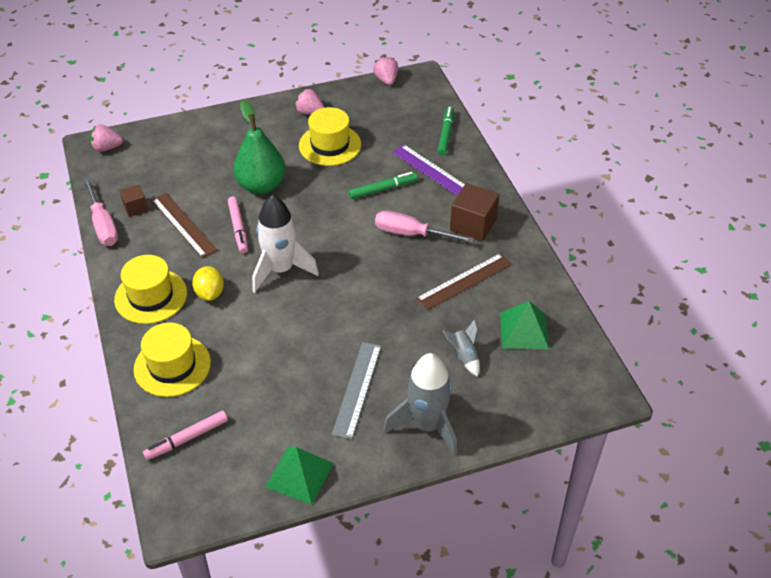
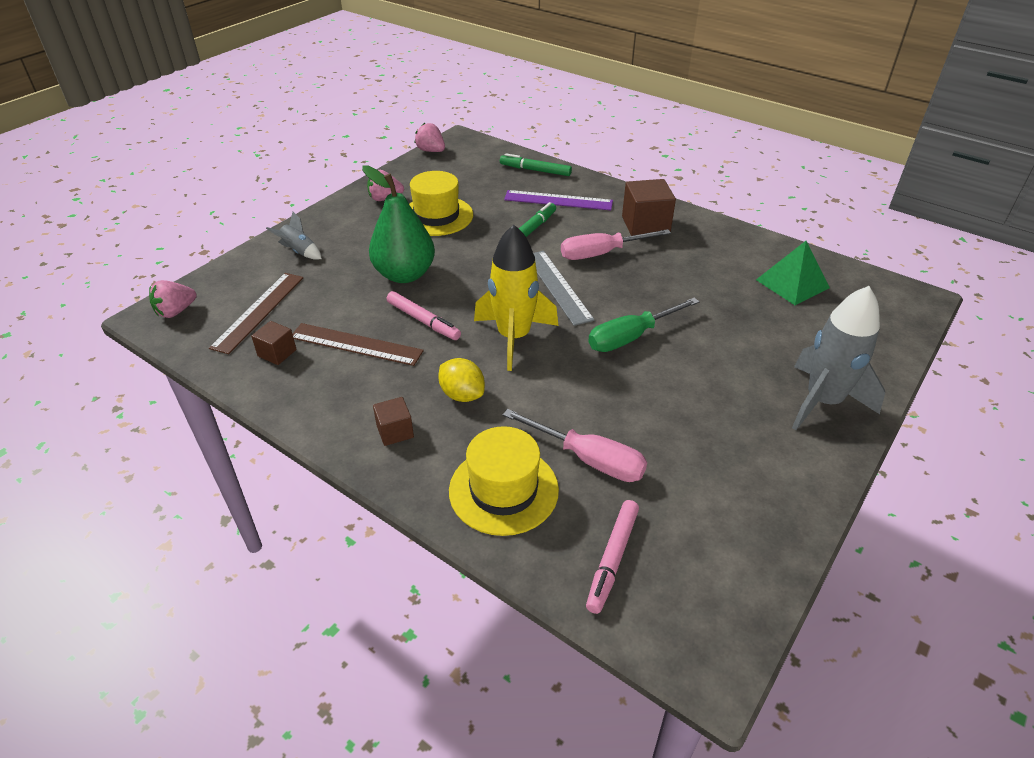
camera: 35 degrees left, 5 degrees down
(103, 225) = (252, 387): pink screwdriver -> pink screwdriver (589, 459)
(151, 296) = (395, 431): yellow hat -> brown cube
(280, 270) = (514, 337): white rocket -> yellow rocket
(299, 475) = (774, 520): green pyramid -> none
(355, 310) = (631, 337): none -> green screwdriver
(357, 389) = (722, 405): grey ruler -> grey ruler (558, 286)
(445, 134) = (535, 170): green marker -> green marker turned 45 degrees counterclockwise
(464, 281) = (694, 269): brown ruler -> brown ruler (258, 311)
(464, 356) = (774, 327): grey rocket -> grey rocket (299, 251)

